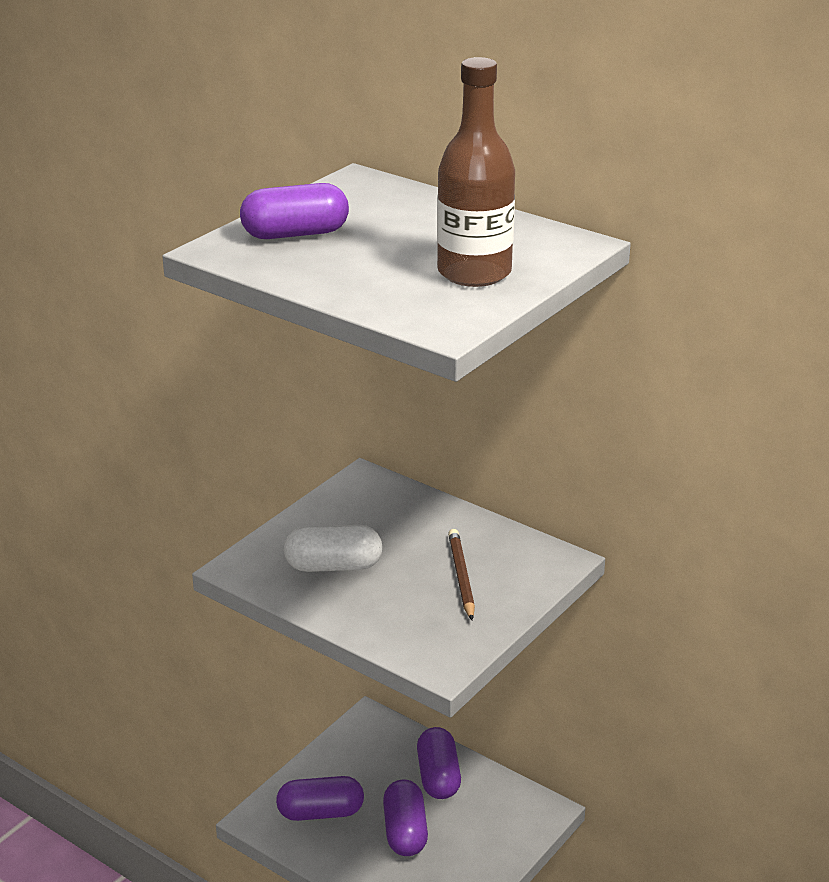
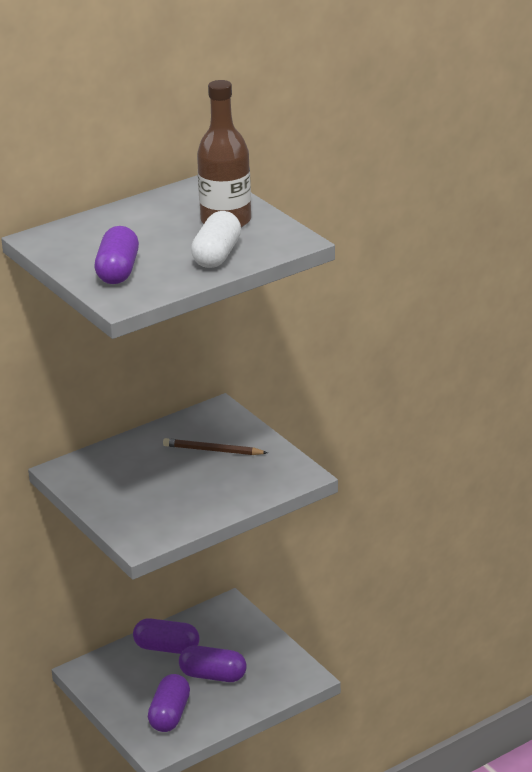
camera: 70 degrees left, 0 degrees up
(333, 566) = (166, 501): white capsule -> white capsule (217, 255)

